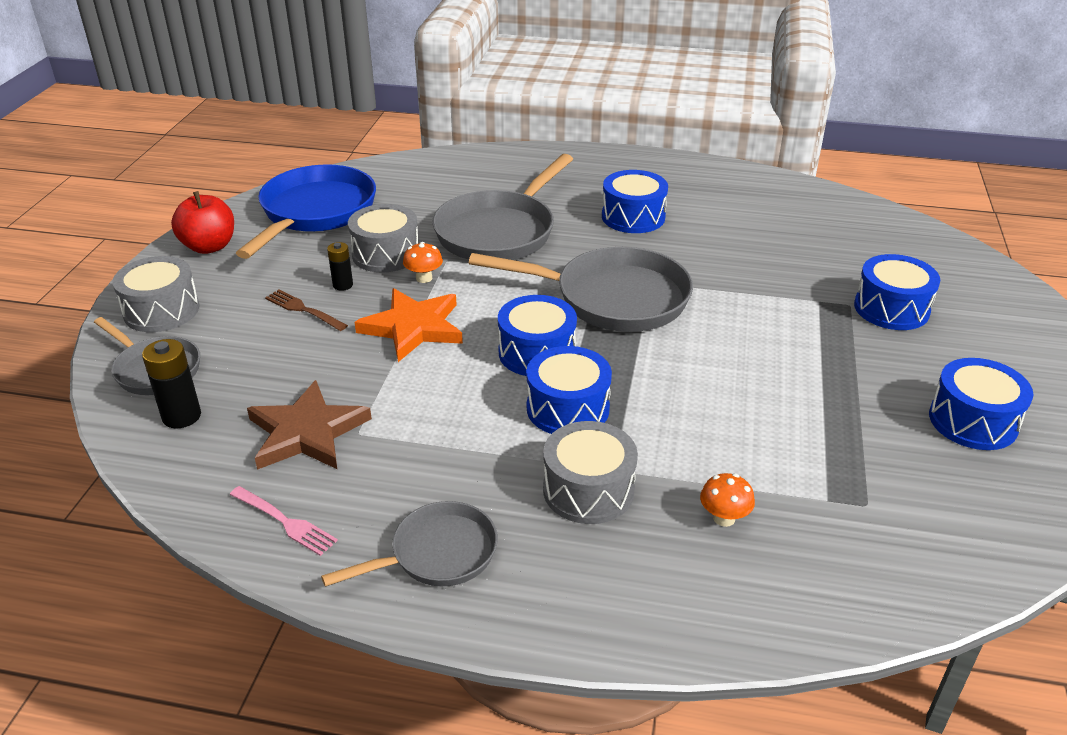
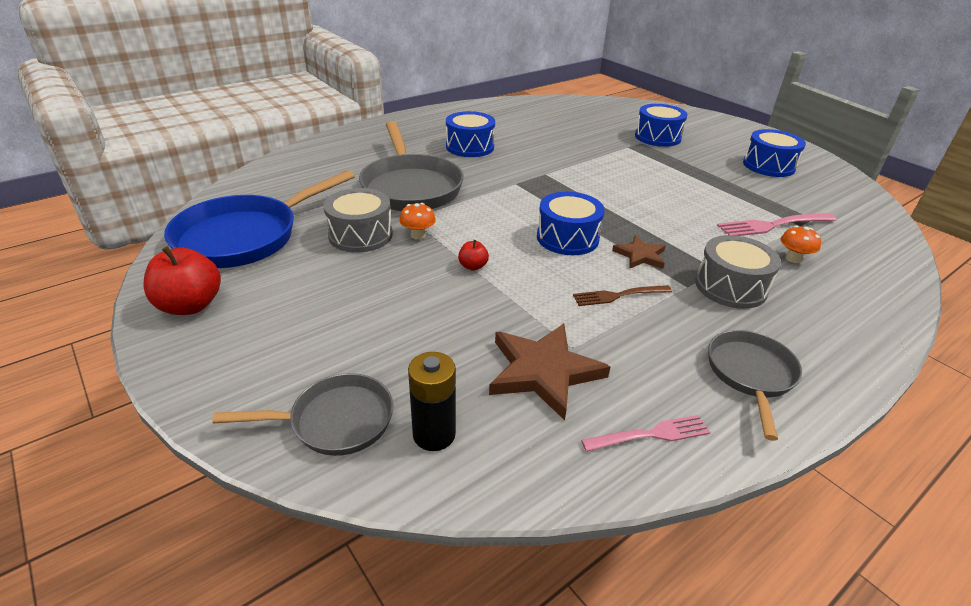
camera: 50 degrees left, 0 degrees up
(161, 310) = (244, 376): grey drum -> none
(303, 310) = (373, 301): brown fork -> brown fork (618, 295)
(315, 213) = (245, 236): blue pan -> blue pan turned 105 degrees counterclockwise
(343, 285) = (369, 269): black battery -> none
(413, 327) = (473, 266): orange star -> red apple
(568, 408) = (640, 255): blue drum -> brown star
(612, 298) = (544, 191): grey pan -> none
(789, 477) = (773, 225): none -> pink fork

